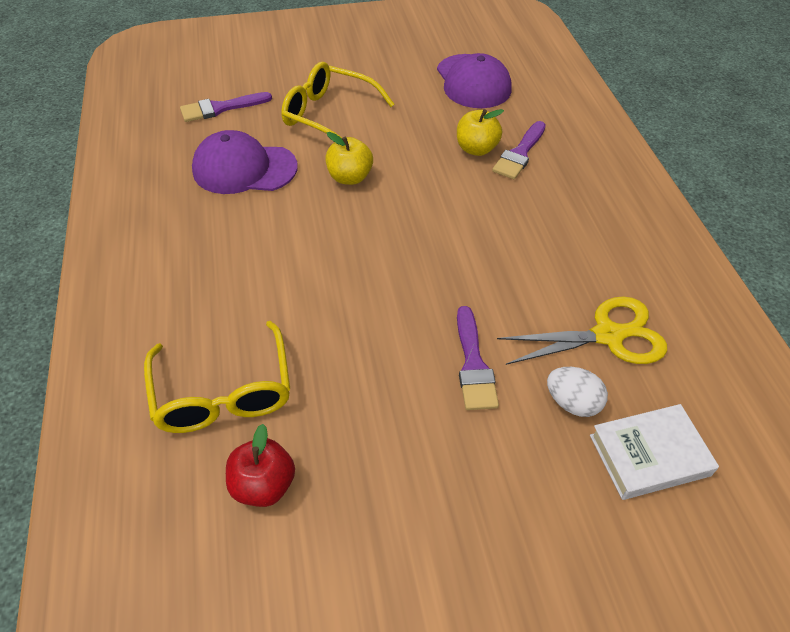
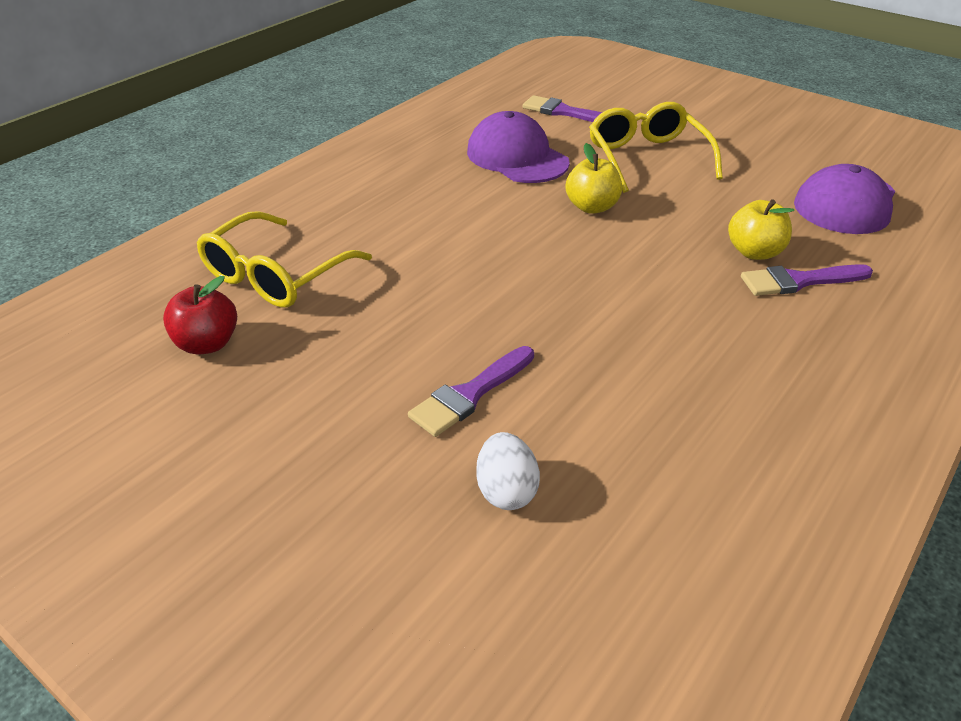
camera: 50 degrees right, 10 degrees down
(607, 335) = (636, 474): yellow scissors -> none
(649, 455) = (507, 593): white book -> none

